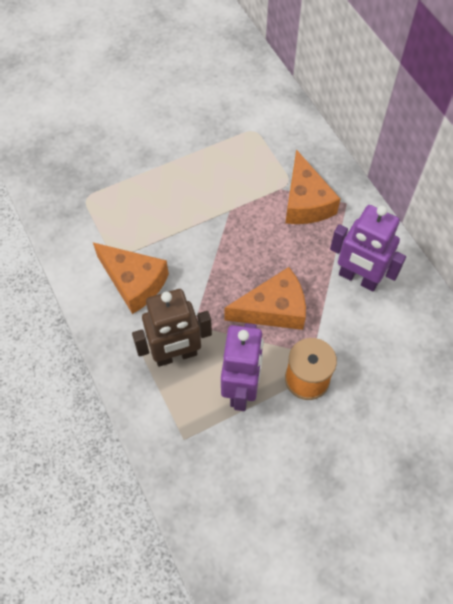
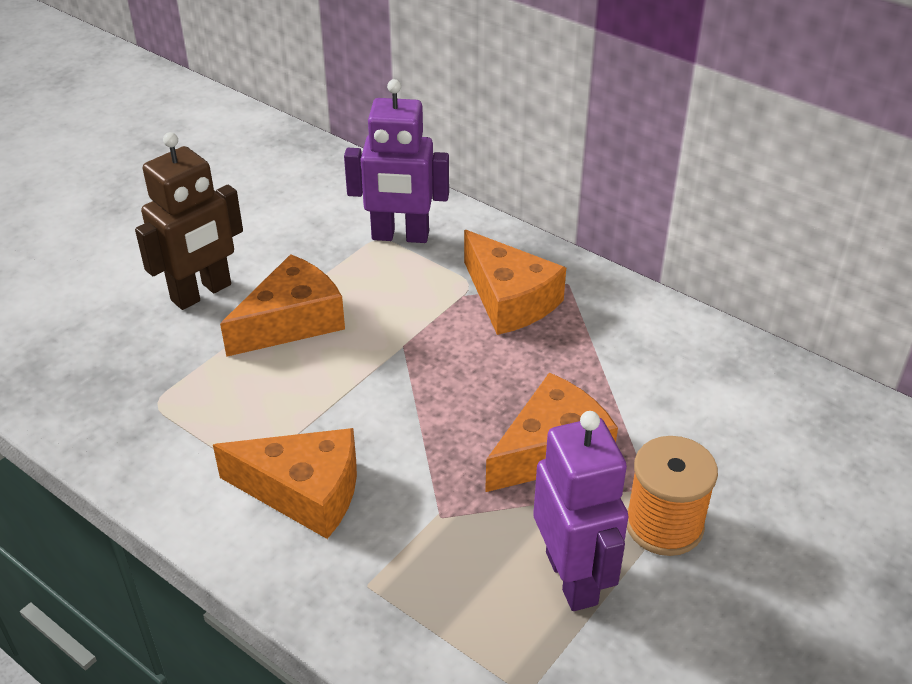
camera: 25 degrees left, 20 degrees down
(176, 355) = (436, 571): brown robot -> brown robot (201, 293)
(178, 171) = (292, 321): none -> orange cheese
(358, 278) = (648, 367): purple robot -> purple robot (400, 236)

